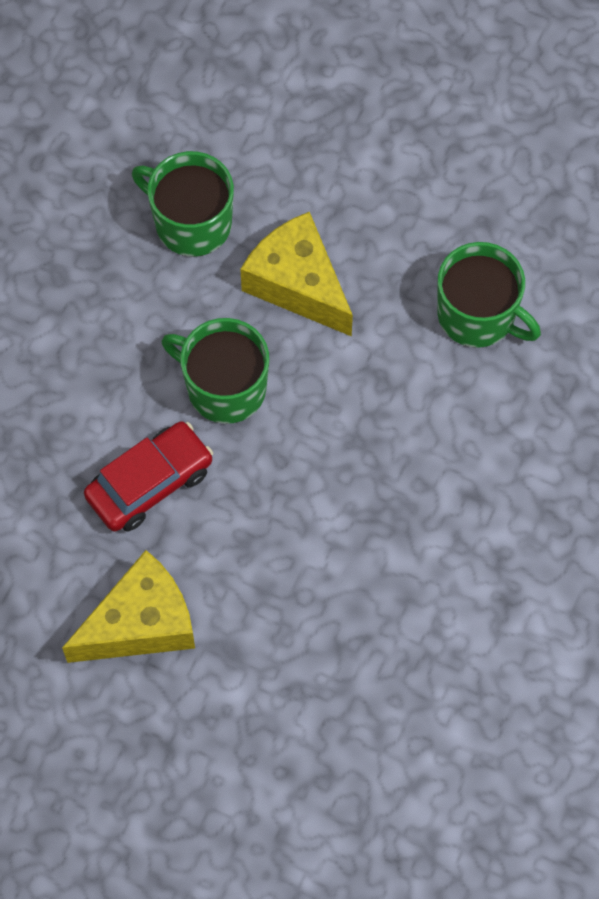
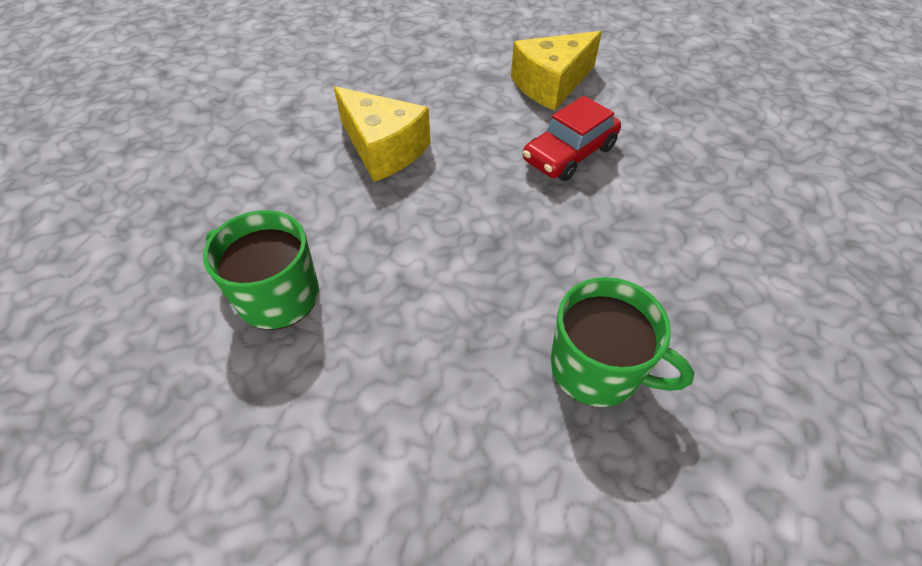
camera: 175 degrees right, 15 degrees down
(224, 387) = (524, 219): green mug -> none
(298, 284) = (466, 311): yellow cheese -> yellow cheese (383, 149)

